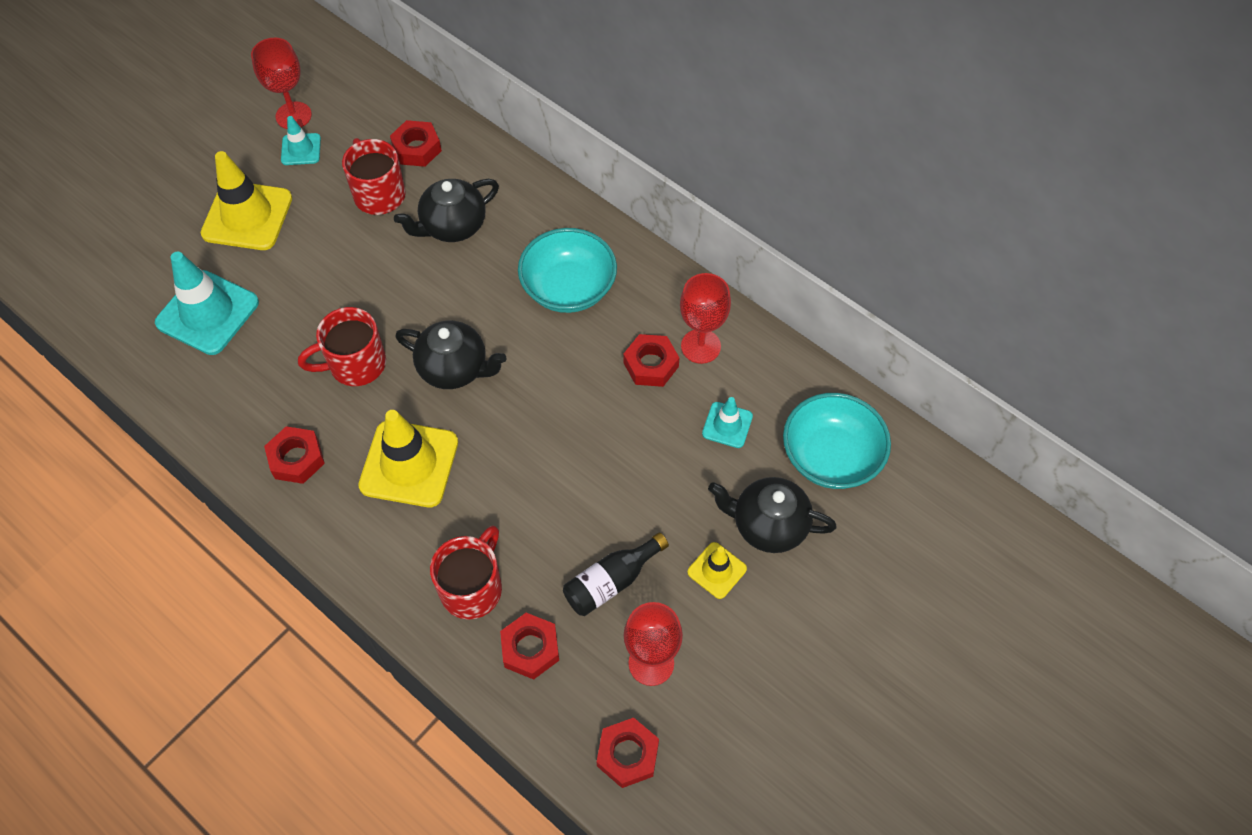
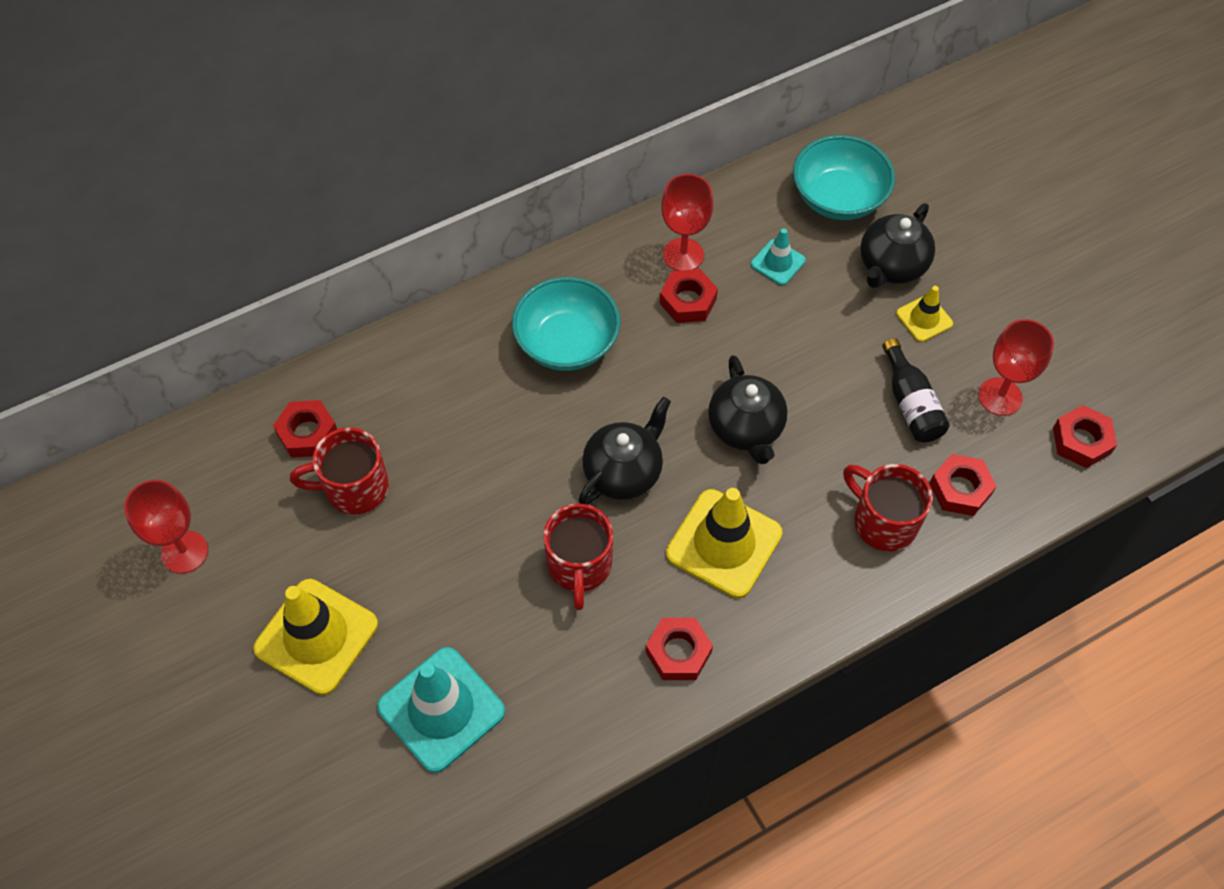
camera: 70 degrees left, 0 degrees up
(301, 149) = (243, 555): turquoise traffic cone -> none
(452, 226) = (436, 426): black teapot -> black teapot (746, 429)

